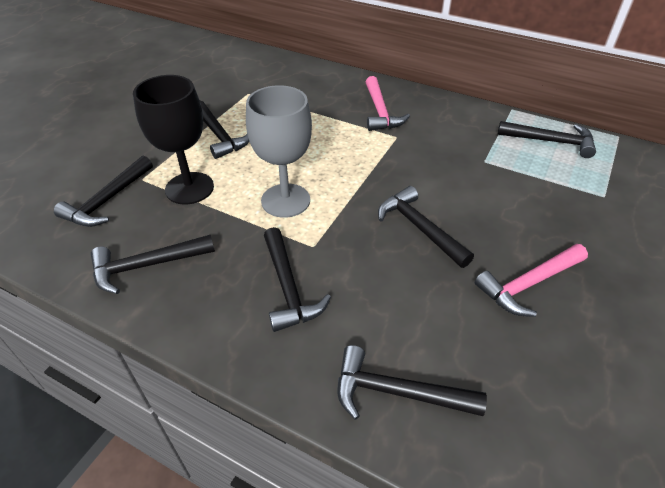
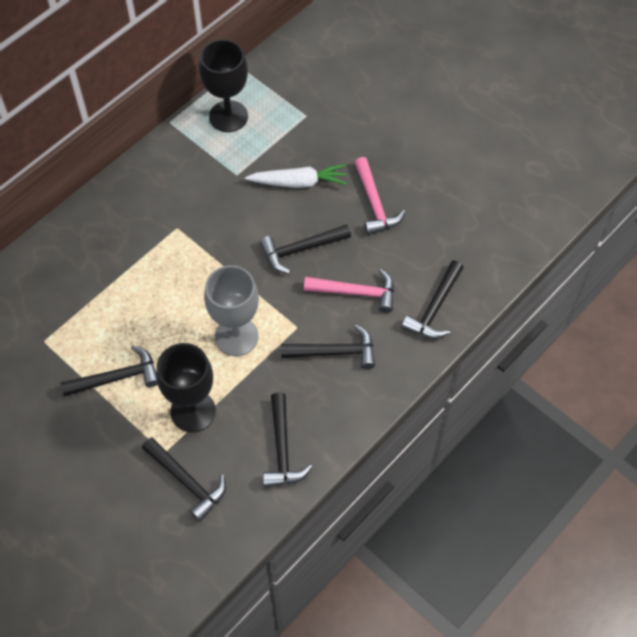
camera: 75 degrees left, 15 degrees up
(380, 112) = (130, 228): pink hammer -> pink hammer (356, 292)
(509, 208) = (299, 182): none -> white carrot
(551, 141) = (228, 116): black hammer -> black goblet

